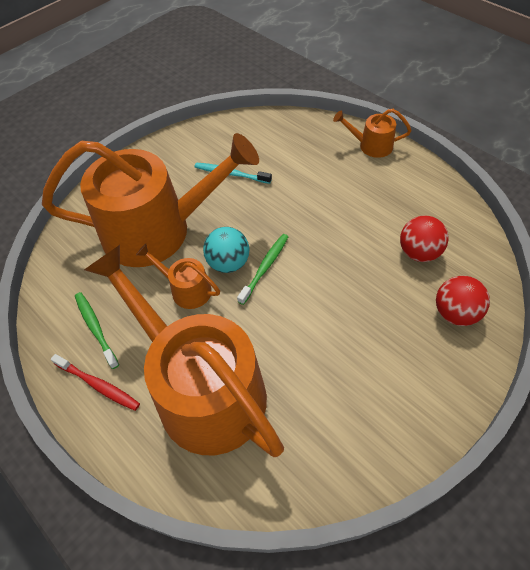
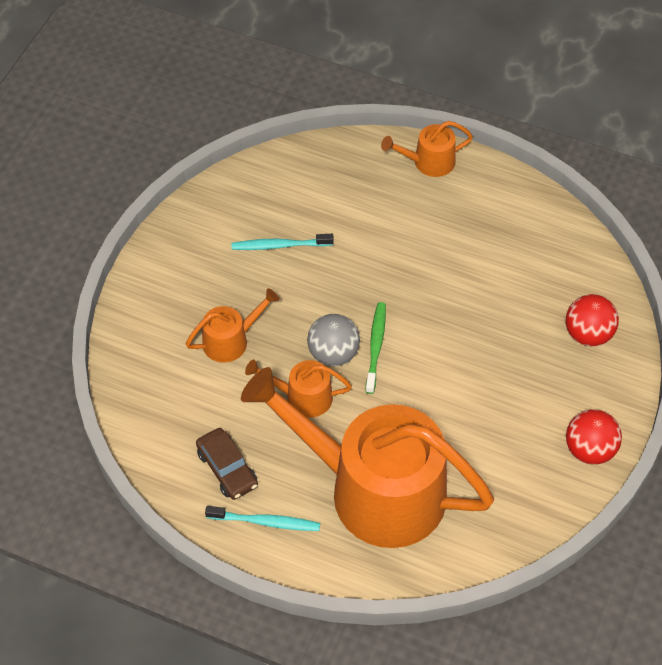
camera: 25 degrees left, 0 degrees up
(96, 328) = (227, 469): green toothbrush -> brown car
(98, 385) = (266, 522): red toothbrush -> turquoise toothbrush
(157, 230) = (230, 340): orange watering can -> orange watering can, size x0.42
(228, 263) = (333, 354): turquoise ball -> grey ball
(418, 252) = (530, 280): red ball -> red ball (589, 450)

